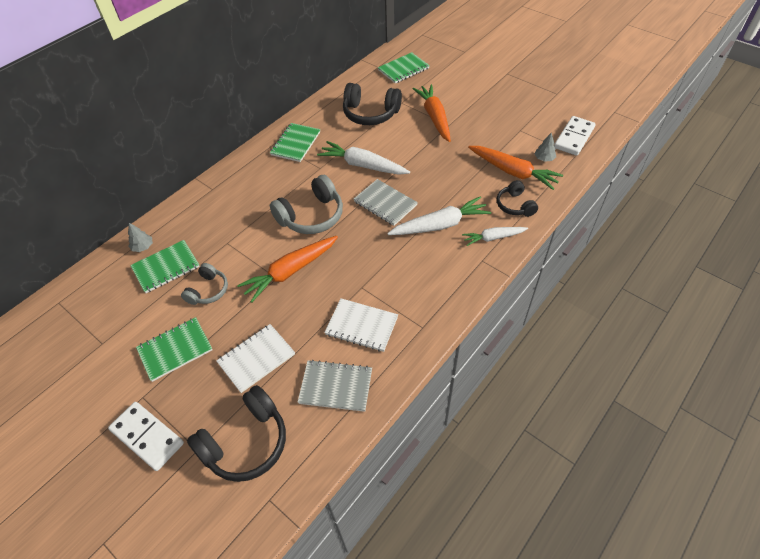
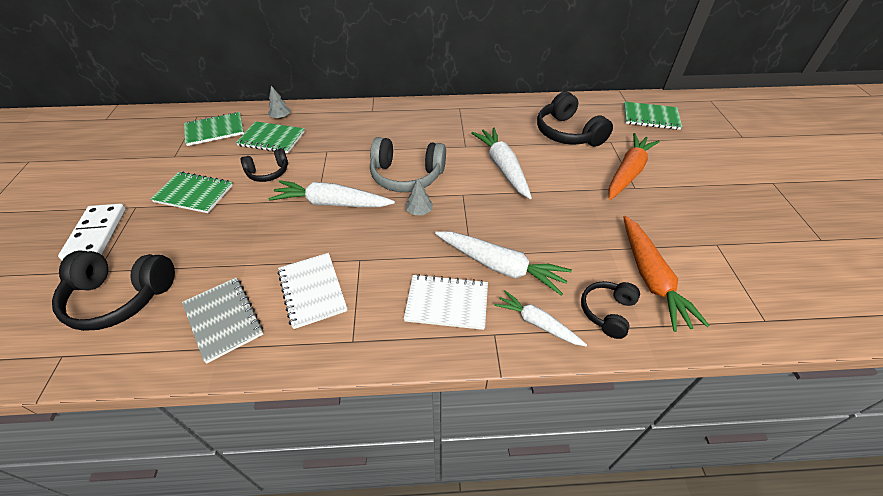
camera: 45 degrees right, 5 degrees down
(208, 290) = (268, 172): grey headphones -> black headphones
(256, 358) = (218, 244): white notebook -> white notebook (447, 303)
(290, 272) = (332, 203): orange carrot -> white carrot
(295, 143) = (473, 118): green notebook -> green notebook (215, 130)
(385, 203) = (477, 210): grey notebook -> none
(544, 158) = (711, 293): grey tree -> grey tree (419, 211)
(573, 137) = (787, 300): white domino -> none

